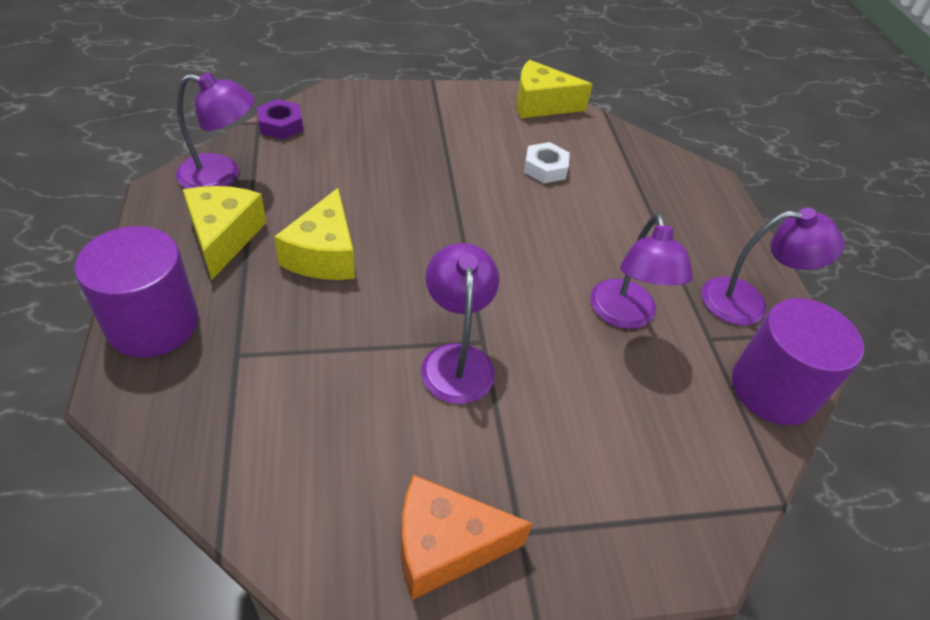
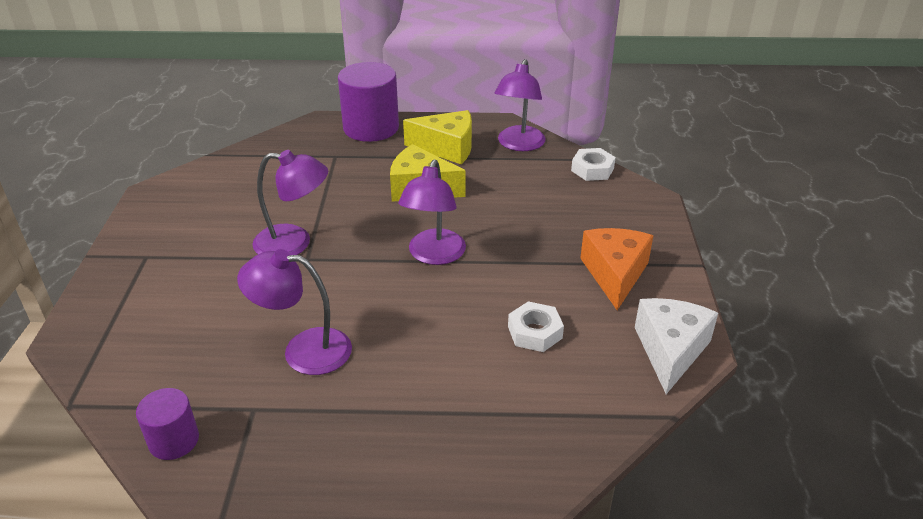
camera: 105 degrees right, 10 degrees down
(280, 125) = (592, 169): purple nut -> white nut
(445, 546) = (157, 225): orange cheese -> orange cheese (615, 274)
(541, 104) = (670, 351): yellow cheese -> white cheese
(747, 303) = (287, 461): purple lamp -> purple lamp (434, 255)
(773, 389) = (174, 440): purple cylinder -> purple cylinder, size x0.55

